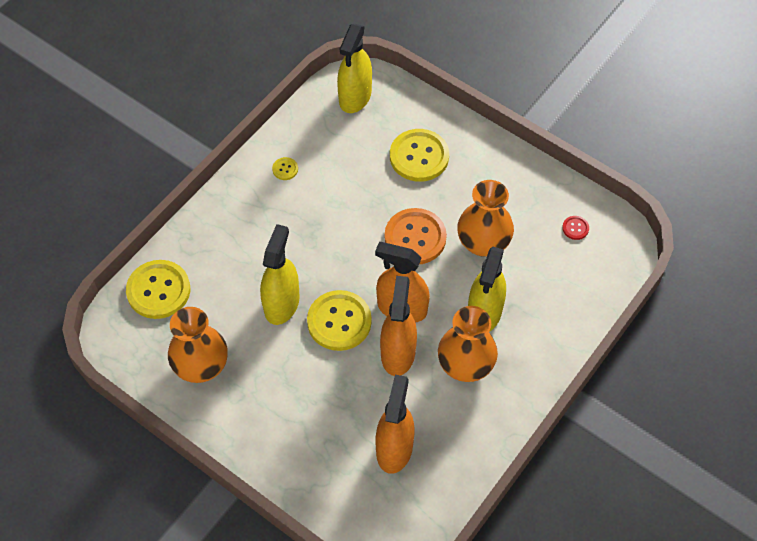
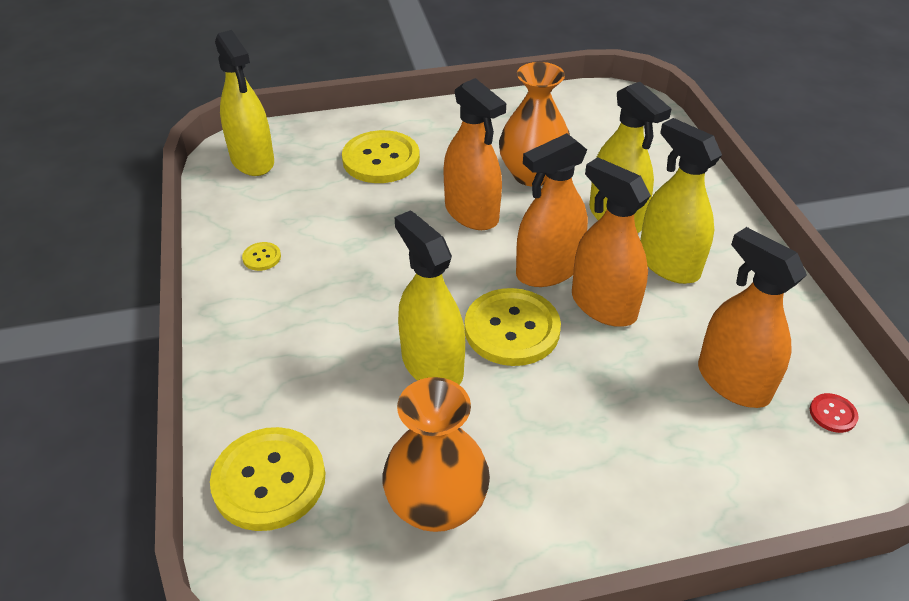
camera: 50 degrees left, 15 degrees down
(415, 237) = (471, 213): orange button -> orange spray bottle
(465, 365) = (668, 264): orange vase -> yellow spray bottle
(575, 228) = (580, 115): red button -> red button (833, 414)

